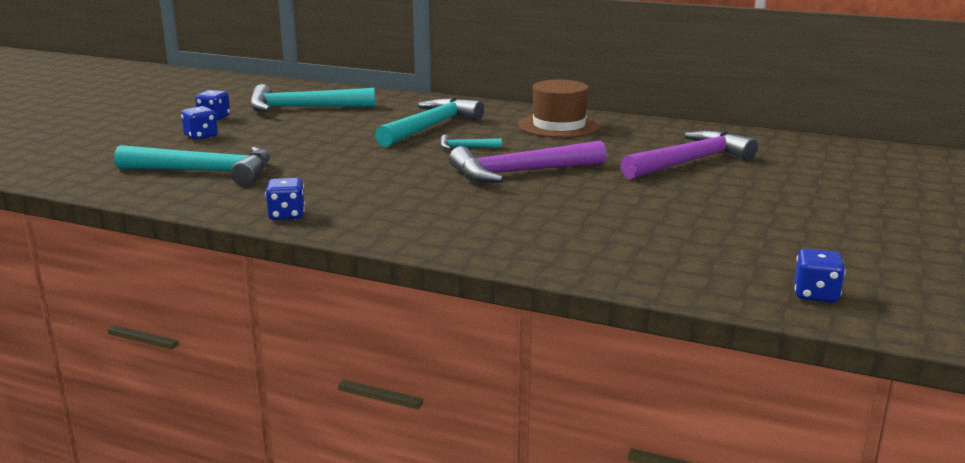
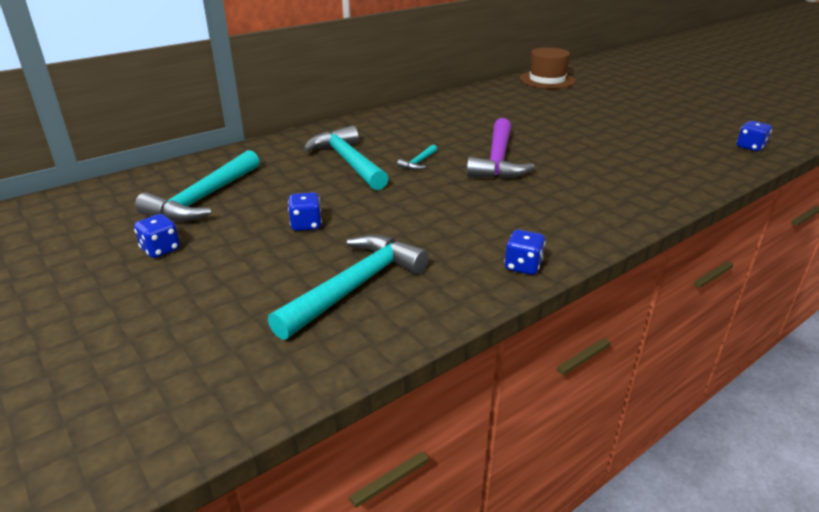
camera: 60 degrees left, 10 degrees up
(201, 136) = (222, 269): blue dice -> blue dice (306, 225)
(559, 126) = (404, 124): brown hat -> brown hat (547, 80)
(690, 162) = (523, 113): purple hammer -> none

